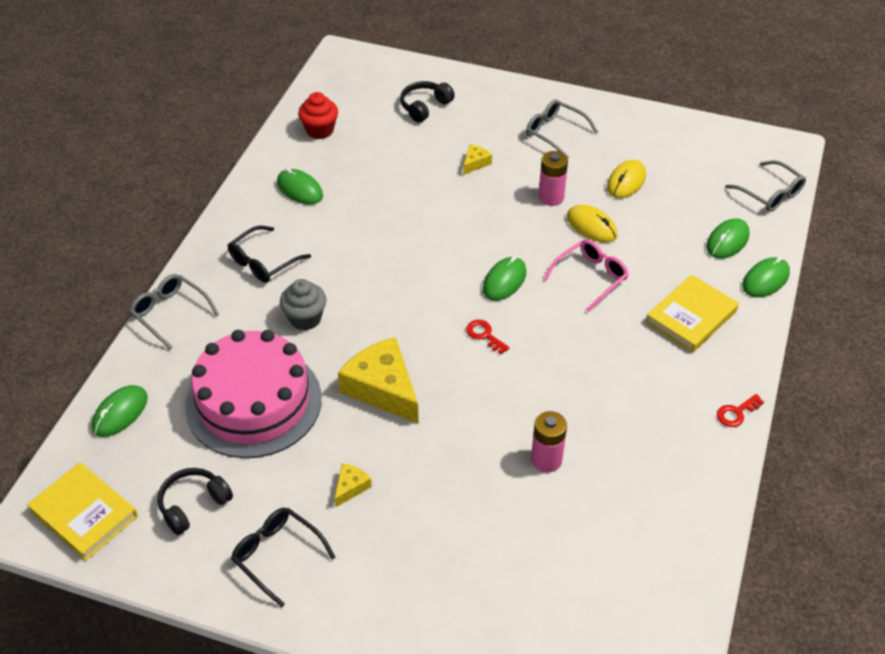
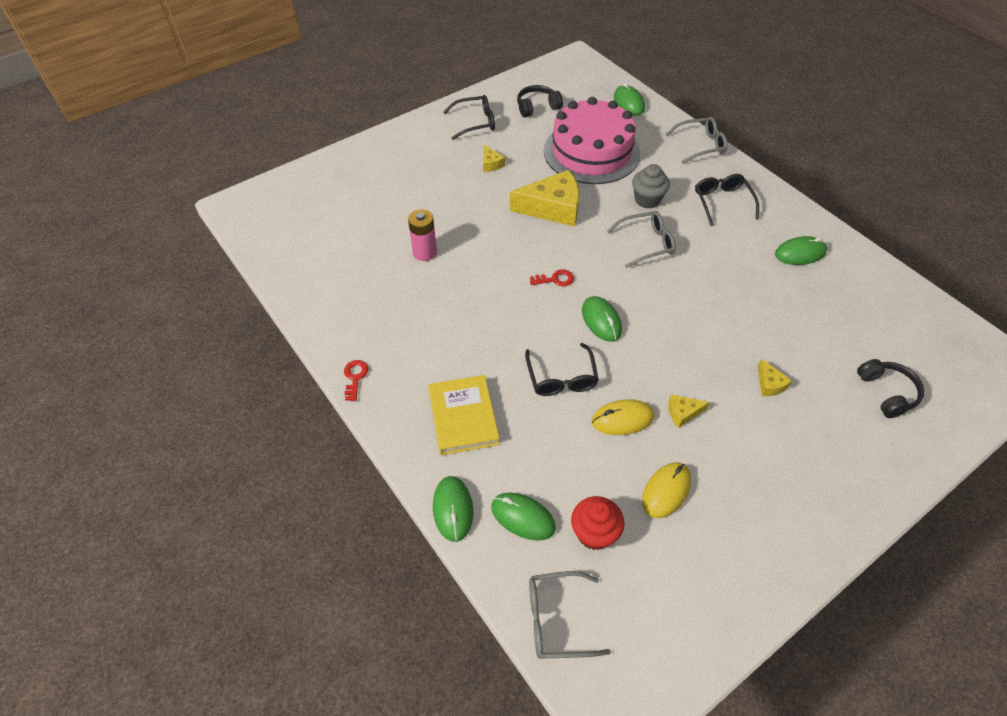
camera: 125 degrees right, 5 degrees up
(84, 514) = (567, 73): yellow book -> none
(193, 505) = (537, 107): black headphones -> black headphones turned 105 degrees counterclockwise
(320, 130) = (882, 299): red cupcake -> red cupcake (594, 533)
(551, 197) = (683, 413): pink battery -> yellow cheese
(555, 133) = (783, 479): grey glasses -> grey glasses (646, 243)
(590, 277) = (561, 378): pink glasses -> black glasses
(626, 181) = (666, 491): yellow mouse -> yellow mouse turned 60 degrees clockwise
(727, 241) = (523, 517): green mouse -> green mouse turned 45 degrees counterclockwise

